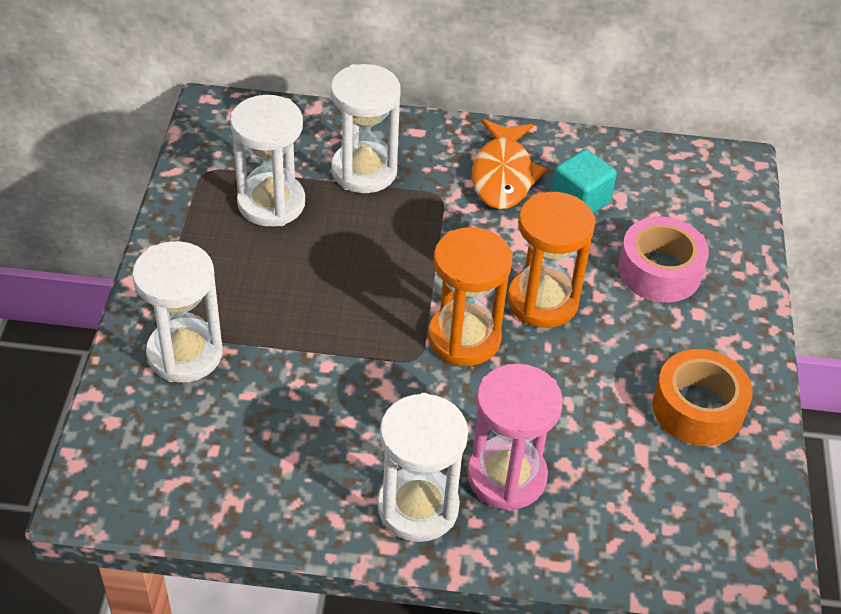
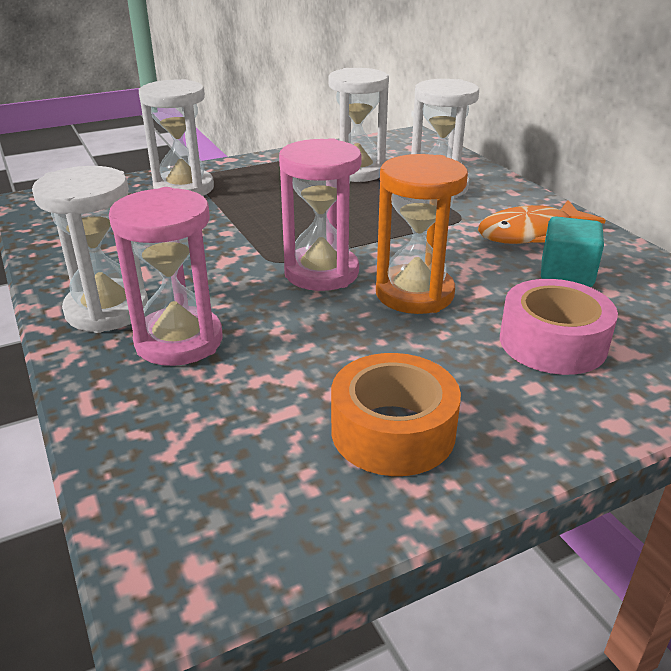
camera: 60 degrees right, 15 degrees down
(464, 338) = (321, 273): orange hourglass -> pink hourglass

